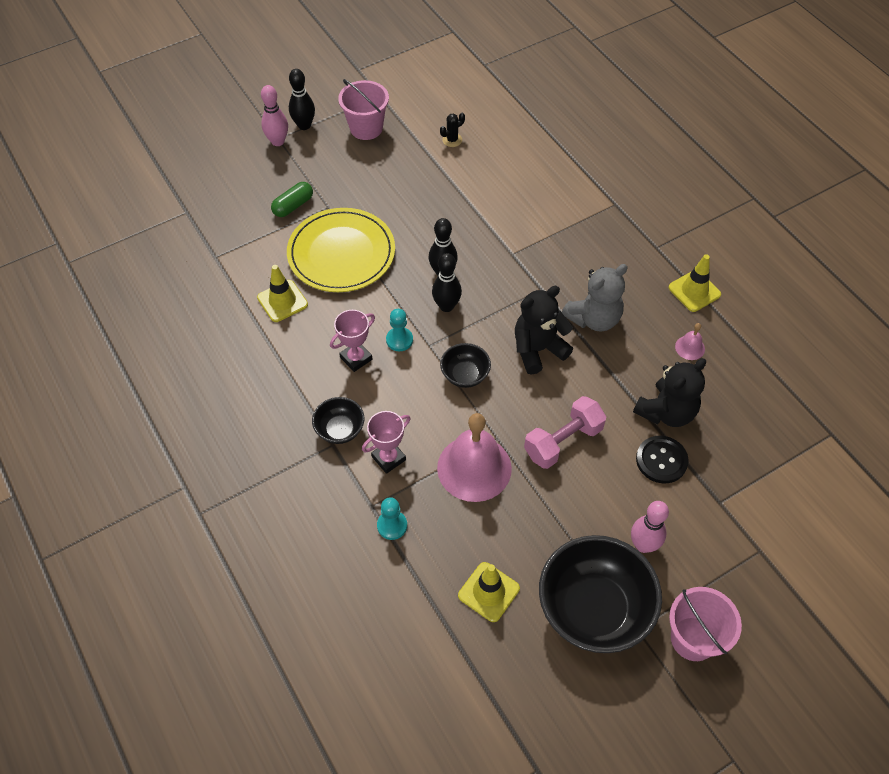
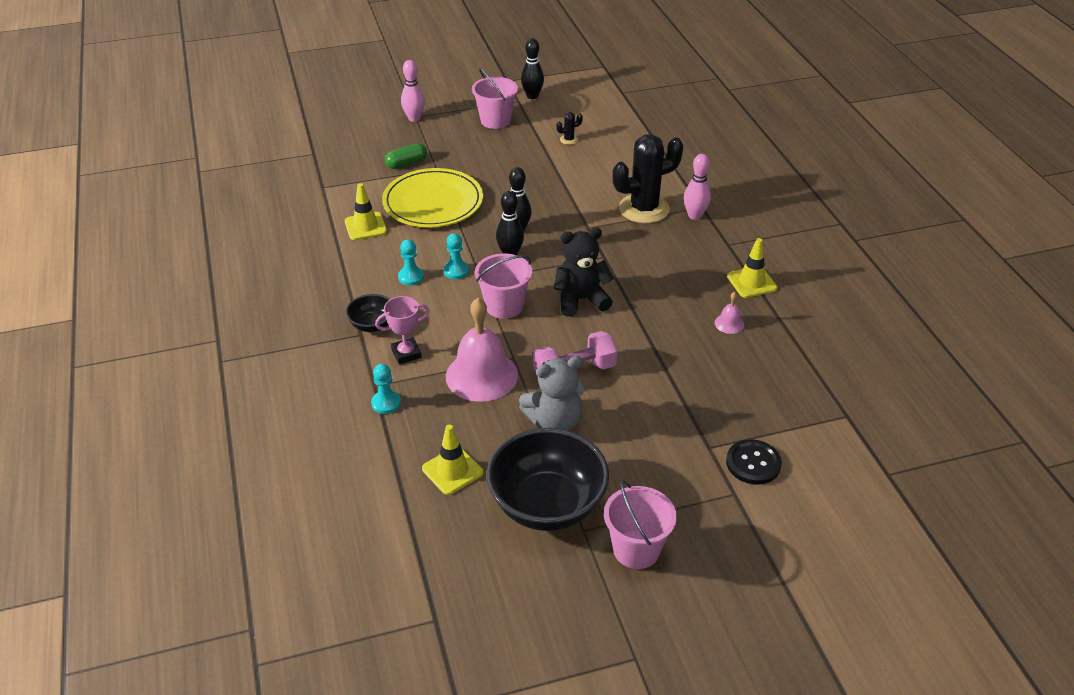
camera: 15 degrees right, 15 degrees down
(304, 125) = (442, 111): black bowling pin -> black bowling pin (532, 96)
(356, 358) = (411, 277): pink trophy -> turquoise pawn
(465, 375) = (504, 306): black bowl -> pink bucket
(559, 218) = (644, 209): none -> black cactus
(594, 319) = (644, 286): grey teddy bear -> grey teddy bear (555, 421)
(643, 545) = (618, 465): pink bowling pin -> pink bowling pin (694, 216)
(661, 460) = (664, 404): black button -> black button (753, 463)
(666, 412) = (685, 368): black teddy bear -> none

